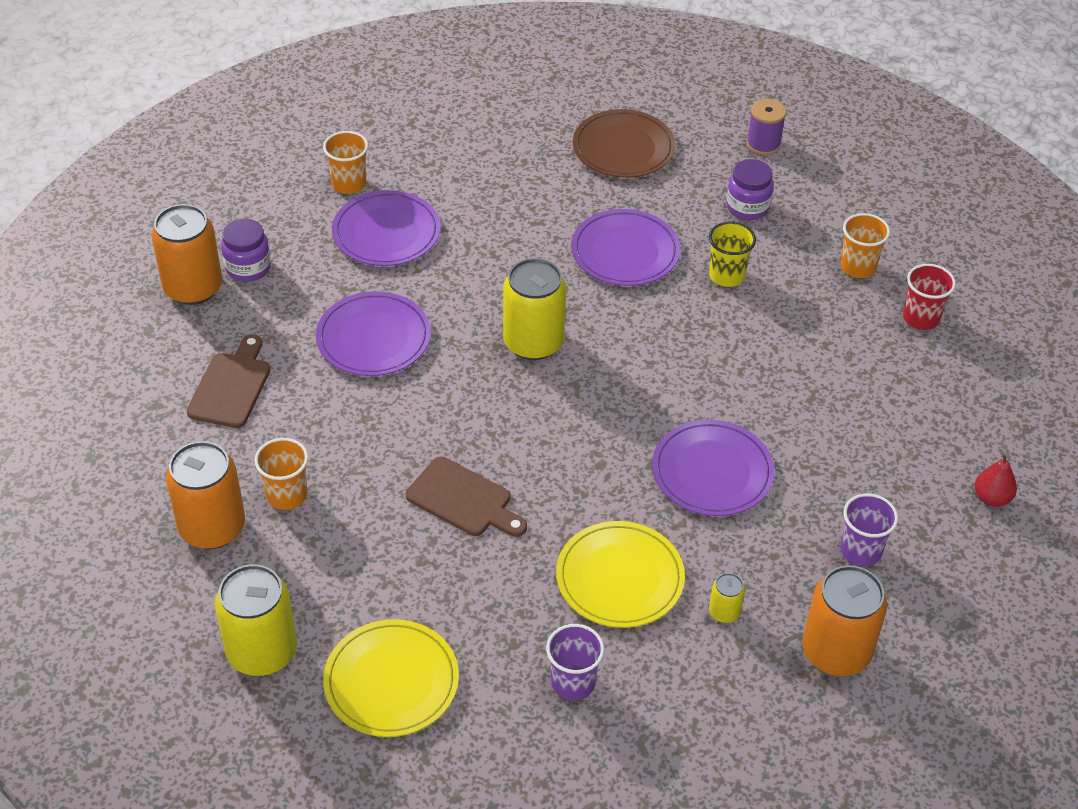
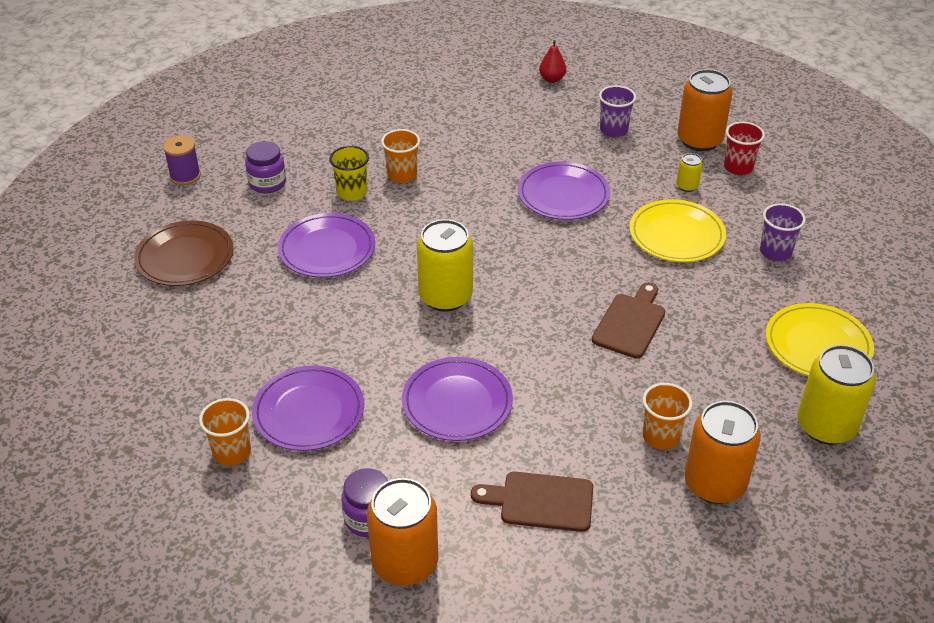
camera: 95 degrees left, 5 degrees down
(858, 267) = (336, 129): orange cup -> orange cup (402, 175)
(921, 318) = (389, 102): red cup -> red cup (738, 167)

